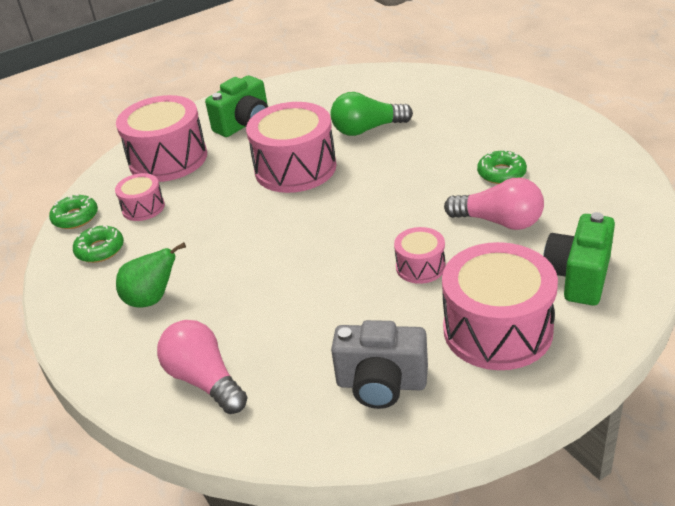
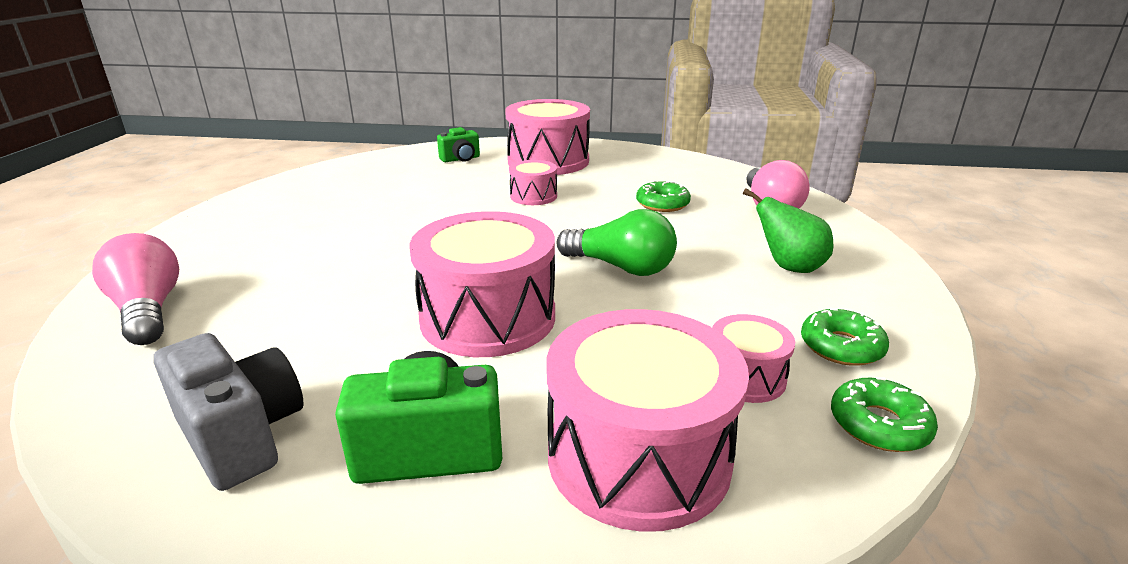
camera: 145 degrees left, 10 degrees down
(367, 129) = (329, 318): green light bulb -> green light bulb (621, 267)
(381, 384) = (649, 168): grey camera -> grey camera (241, 435)
(499, 222) = (432, 193): pink light bulb -> pink light bulb (148, 310)
(501, 173) = (352, 215): green donut -> green donut (662, 204)
(578, 277) = (461, 159): green camera -> green camera, size x0.61

